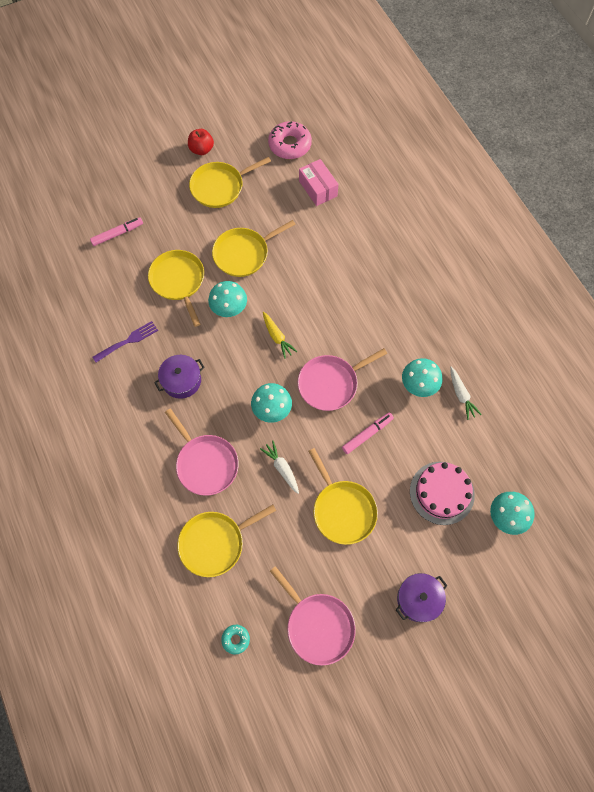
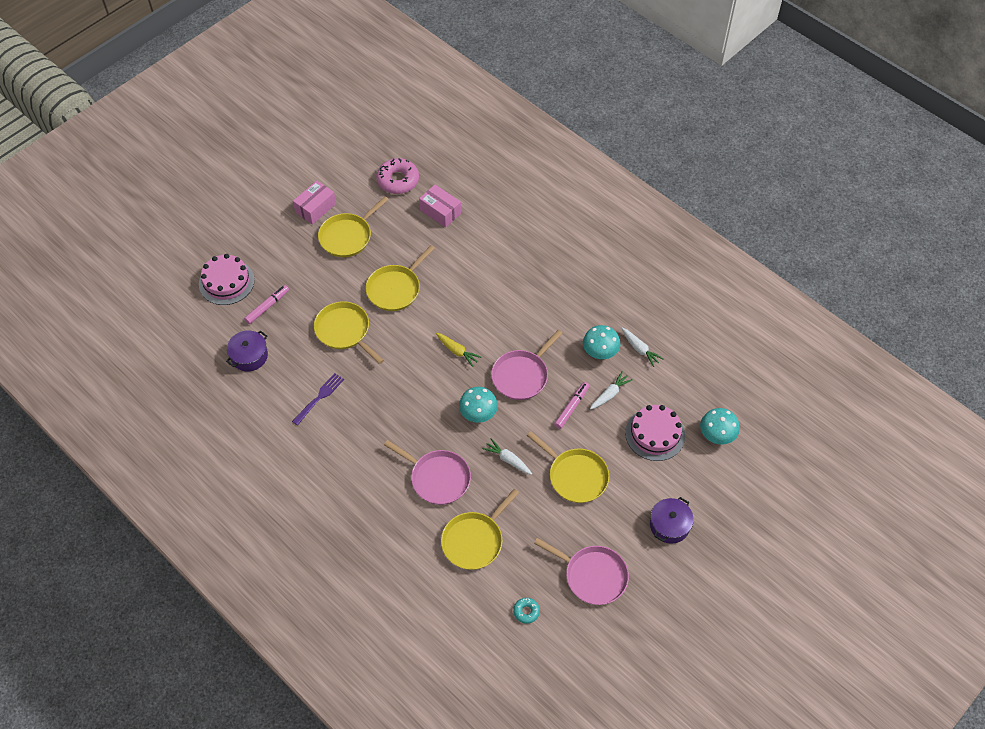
camera: 20 degrees left, 10 degrees down
(91, 198) = (226, 282): none -> pink cake
(181, 381) = (385, 416): purple pot -> purple pot (249, 356)
(201, 149) = (315, 208): red apple -> pink box
(229, 308) = (402, 340): turquoise mushroom -> none
(411, 433) = (610, 394): none -> white carrot

